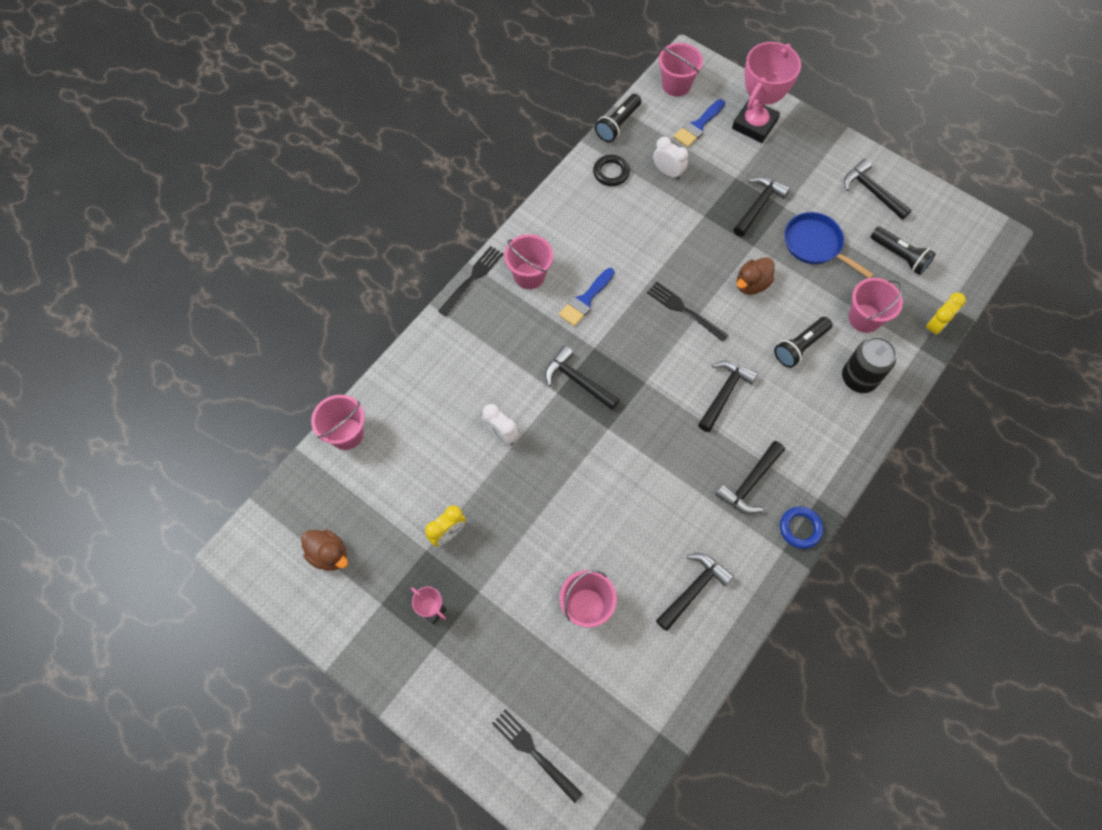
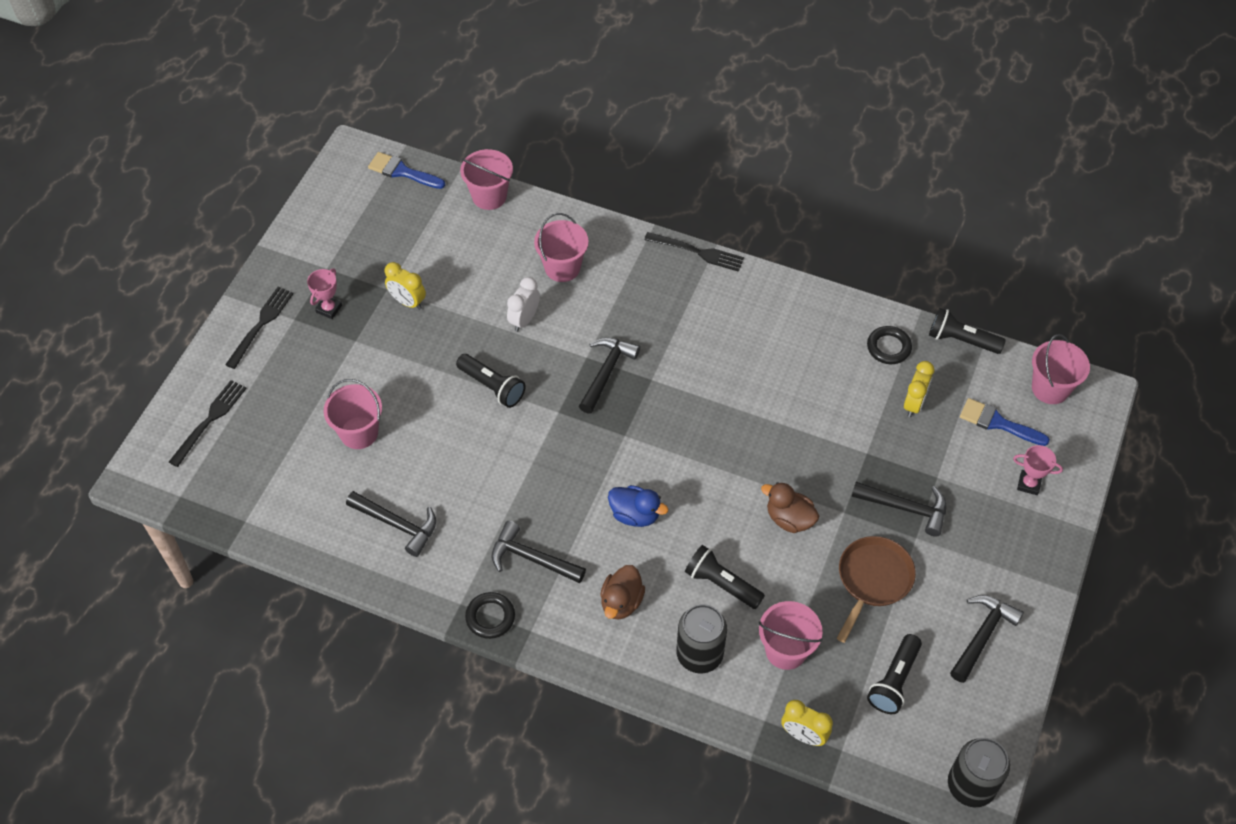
camera: 75 degrees right, 10 degrees down
(329, 554) = (365, 217): brown duck -> brown duck (621, 602)
(529, 275) = (720, 301): pink bucket -> pink bucket (562, 267)
(566, 477) = (492, 386): none -> black flashlight
(585, 300) = (708, 358): blue brush -> blue brush (402, 171)
(667, 172) = (914, 404): white clock -> yellow clock
(684, 310) = (728, 456): black fork -> black fork (261, 324)
(724, 393) = (635, 515): black hammer -> blue duck
(754, 124) = (1029, 484): pink trophy -> pink trophy, size x0.46
(800, 528) = (490, 617): blue ring -> black ring
(815, 245) = (872, 580): blue pan -> brown pan
(985, 234) = (971, 785): none -> black can

